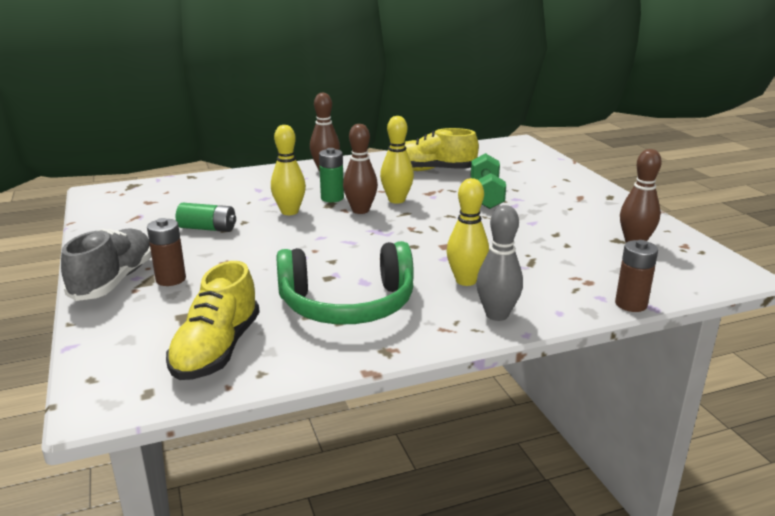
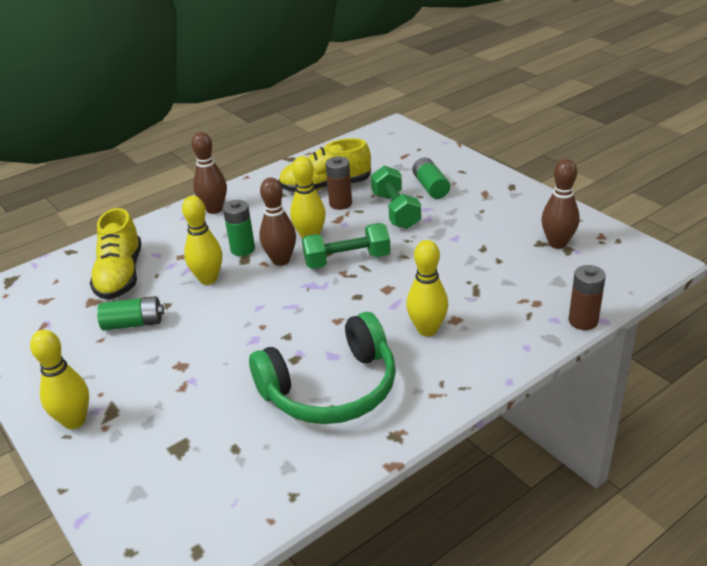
camera: 15 degrees left, 10 degrees up
(114, 281) = (74, 421): grey shoe -> yellow bowling pin
(171, 279) = (135, 403): brown battery -> brown battery (340, 204)
(217, 350) = (235, 480): yellow shoe -> yellow shoe (120, 275)
(420, 220) = (347, 260): none -> green dumbbell
(497, 315) = (474, 365): grey bowling pin -> none
(529, 185) = (430, 187): none -> green battery

